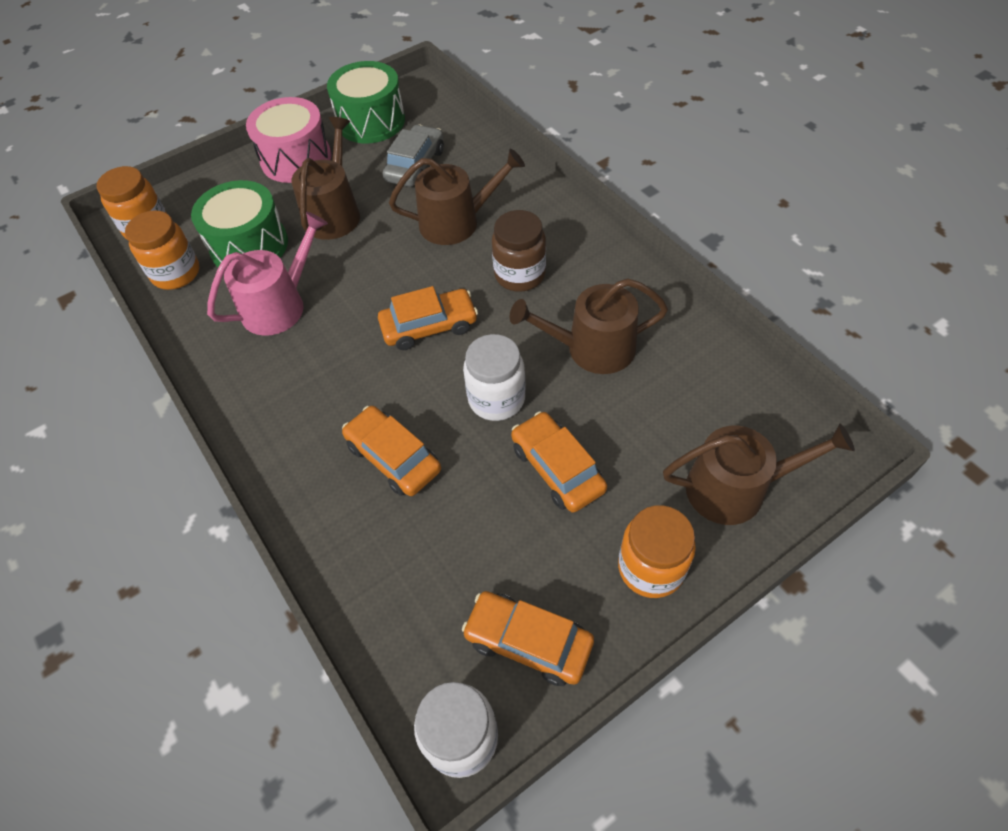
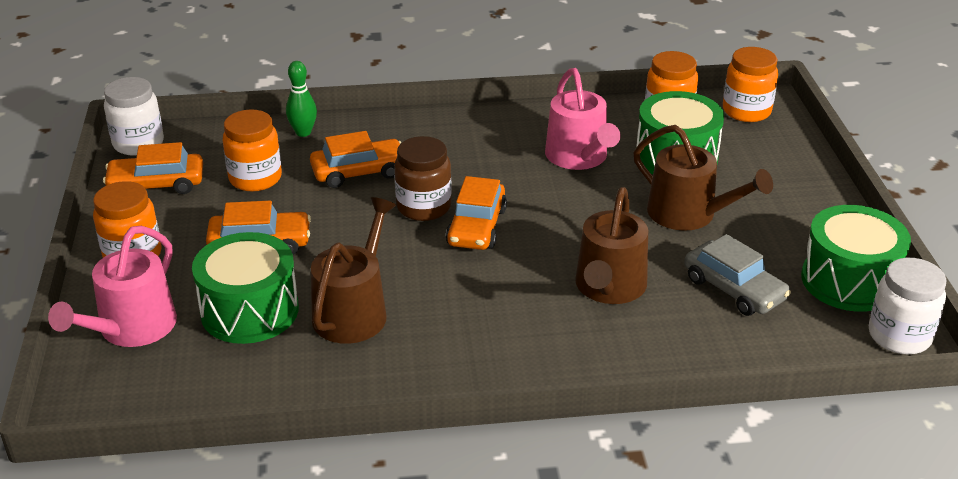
camera: 115 degrees right, 20 degrees down
(296, 159) = (804, 212): pink drum -> none
(343, 557) = (303, 132): none -> green bowling pin
(458, 545) = (255, 178): none -> orange jar
(496, 399) = (358, 237): white jar -> white jar (899, 336)
(520, 275) = (491, 302): brown jar -> brown jar (423, 207)
(528, 642) = (156, 184): orange car -> orange car turned 150 degrees counterclockwise
(646, 417) = (250, 311): none -> green drum
(735, 488) = (131, 328): brown watering can -> pink watering can

